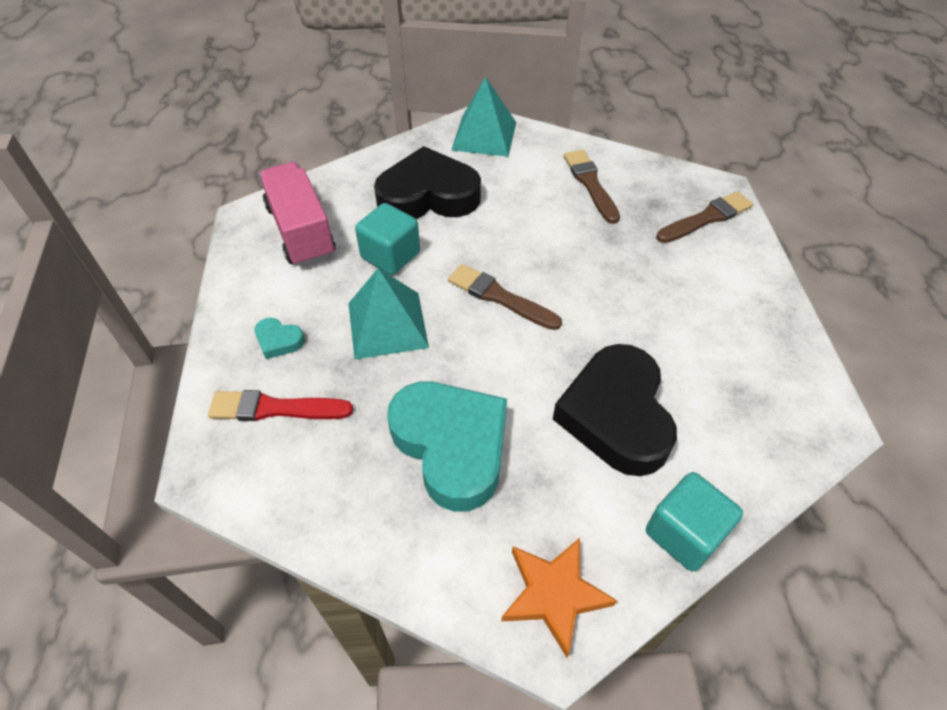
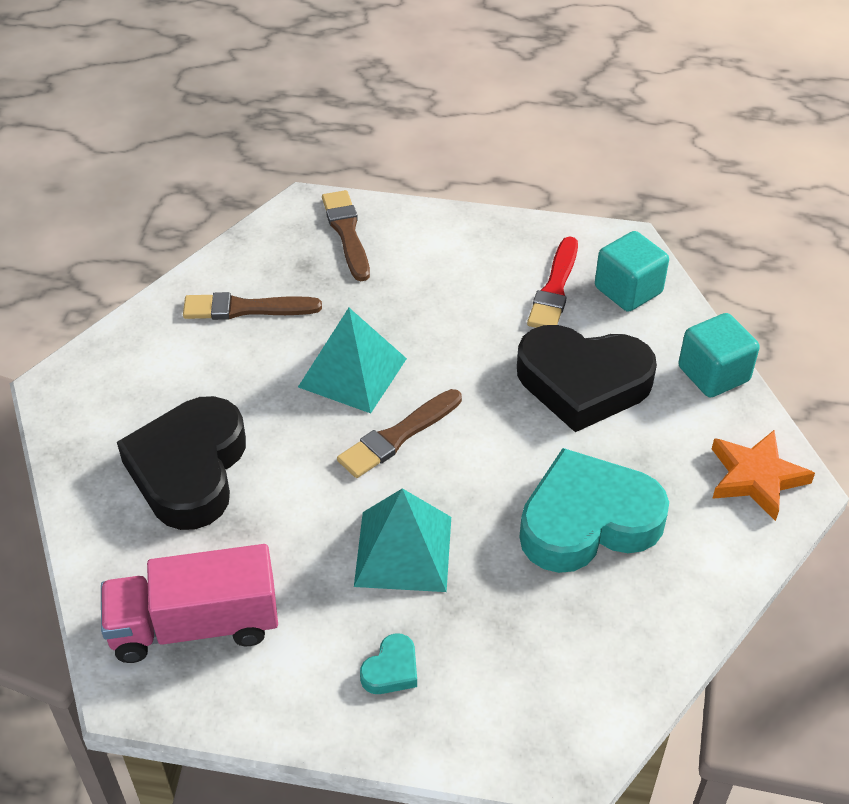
camera: 75 degrees left, 5 degrees down
(275, 408) = (497, 682): red brush -> red brush (554, 289)
(390, 255) = (286, 529): turquoise cube -> turquoise cube (628, 290)
(484, 136) = (95, 386): turquoise pyramid -> turquoise pyramid (352, 372)

